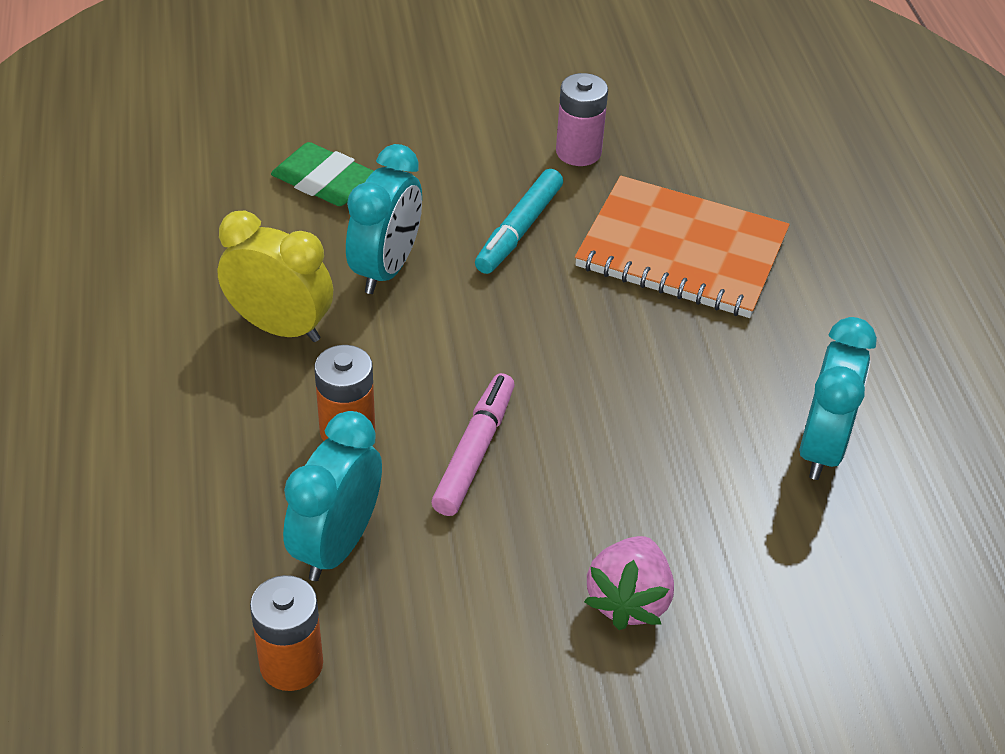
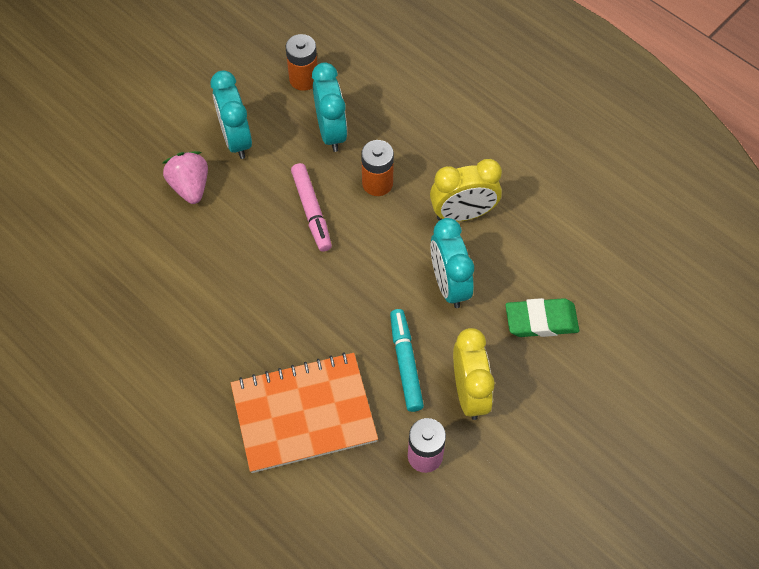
camera: 145 degrees right, 15 degrees up
(476, 170) = (469, 393): none -> yellow clock
(822, 447) = (147, 325): turquoise clock -> turquoise clock (236, 139)

